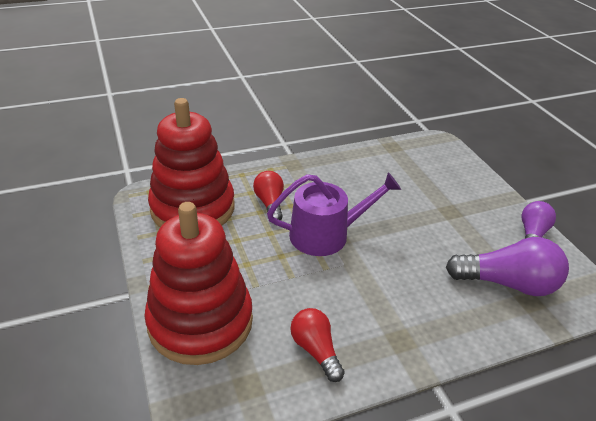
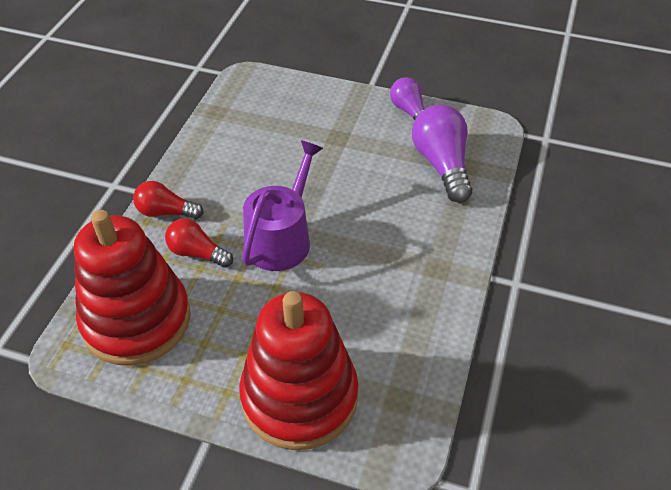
camera: 50 degrees left, 10 degrees up
(315, 350) = (401, 330): red light bulb -> red light bulb (166, 212)
(507, 283) = (442, 164): purple light bulb -> purple light bulb turned 60 degrees counterclockwise

